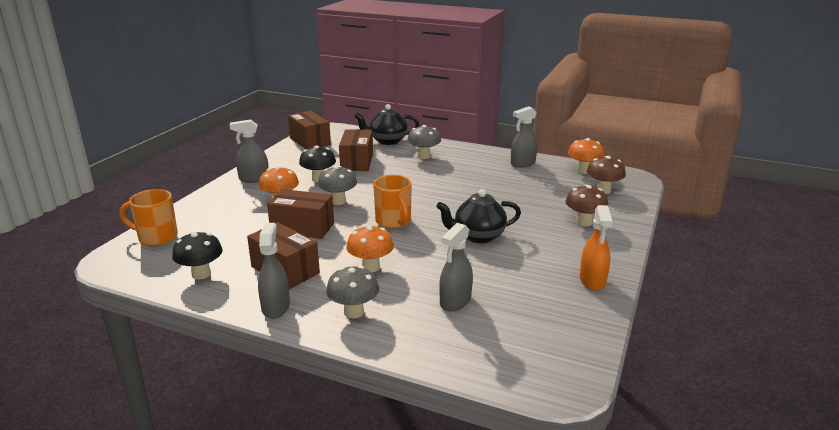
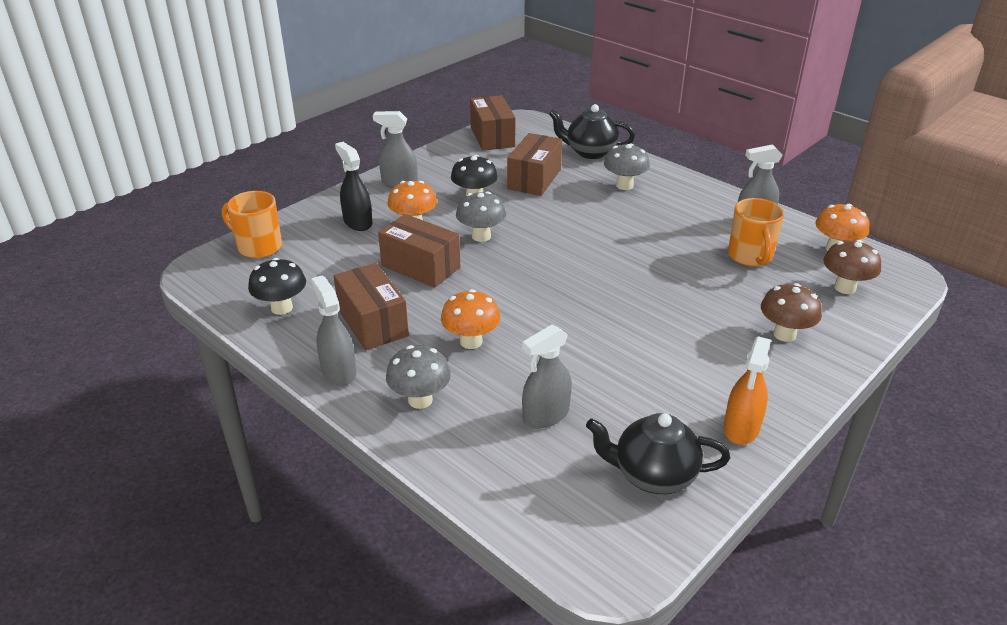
camera: 20 degrees right, 10 degrees up
(234, 208) = (357, 222): none -> black spray bottle
(276, 307) = (339, 371): grey spray bottle -> grey spray bottle turned 45 degrees counterclockwise
(393, 222) = (532, 280): orange mug -> orange mug (750, 257)
(478, 236) = (627, 325): black teapot -> black teapot (653, 475)

